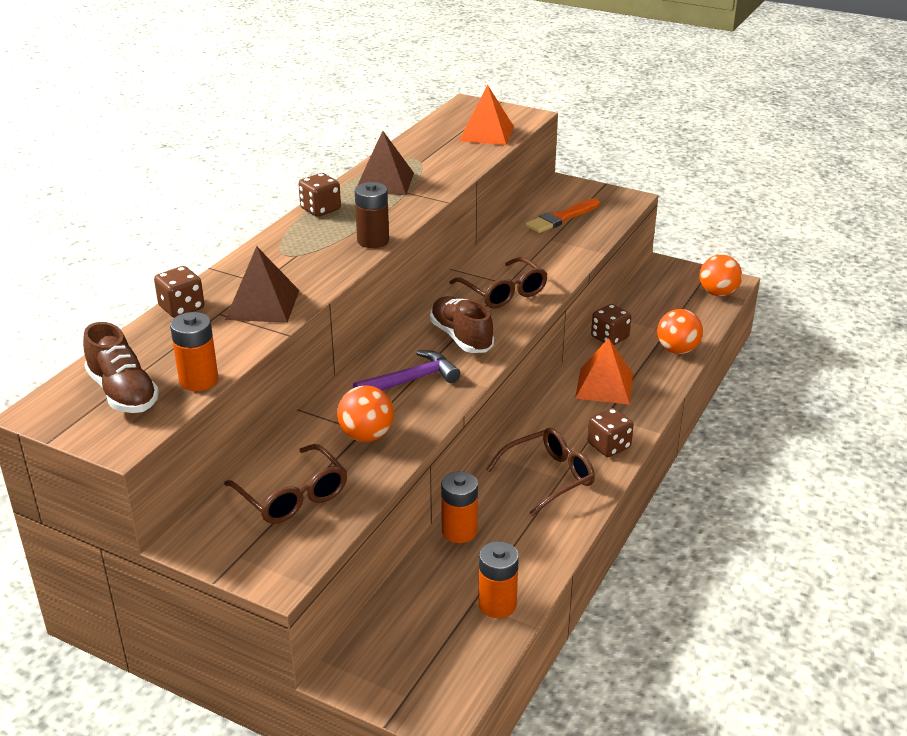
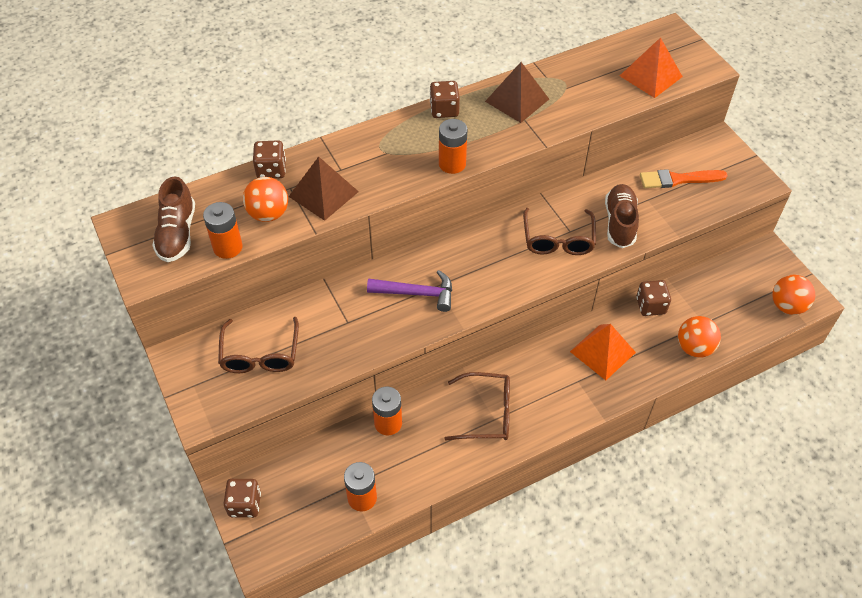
camera: 35 degrees right, 20 degrees up
(366, 436) = (346, 328): orange ball -> orange ball (268, 214)
(373, 241) = (452, 164): brown battery -> orange battery
(461, 337) = (487, 270): brown shoe -> brown shoe (619, 223)
(609, 446) = (554, 410): brown dice -> brown dice (245, 504)

